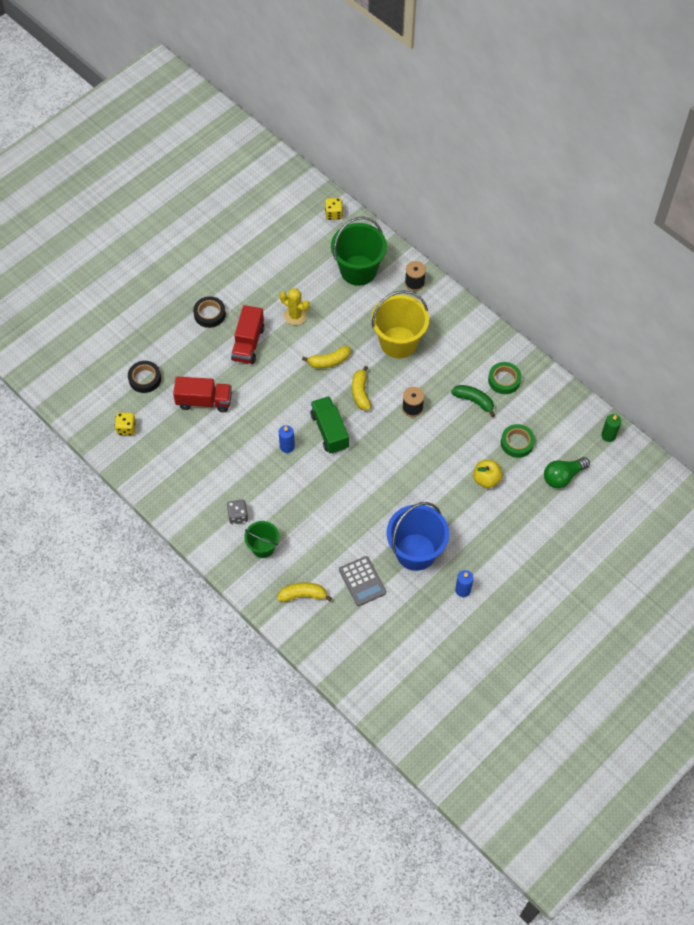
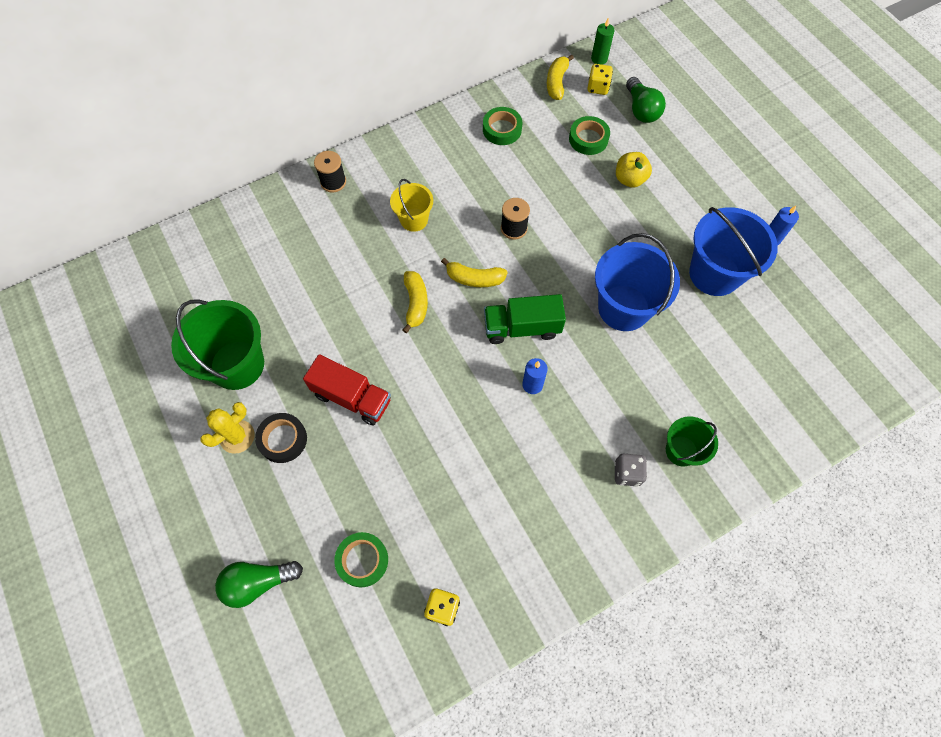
camera: 75 degrees left, 5 degrees up
(120, 329) = (258, 582): none -> green light bulb
(145, 379) = (362, 560): black tape -> green tape
(204, 401) = (429, 479): red truck -> none
(295, 315) = (329, 327): yellow cactus -> yellow cactus (237, 437)
(303, 595) = (759, 416): yellow banana -> yellow banana (556, 82)
(333, 214) = (186, 244): yellow dice -> yellow dice (598, 88)
(358, 270) = (288, 237): green bucket -> green bucket (237, 365)
(362, 581) = (747, 341): grey calculator -> none
(366, 494) = (623, 308): none -> blue bucket
(398, 342) = (414, 220): yellow bucket -> yellow bucket, size x0.57
(474, 401) = (522, 164): green banana -> none

